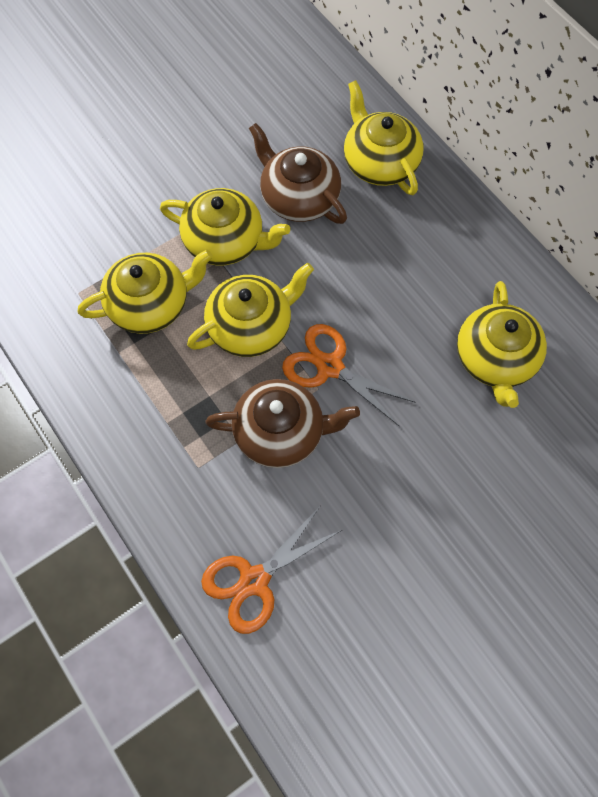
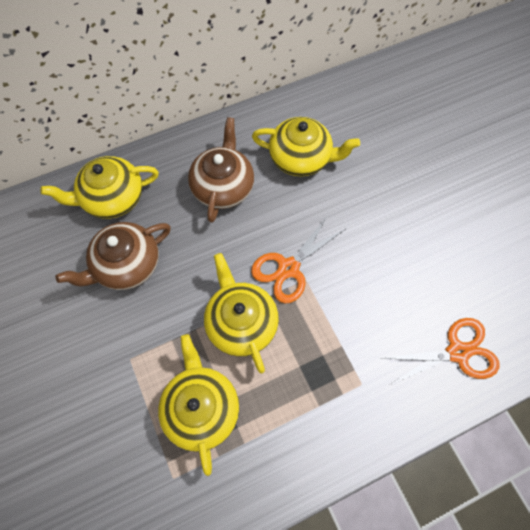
camera: 80 degrees left, 0 degrees up
(225, 241) = (153, 332): yellow teapot -> none
(254, 580) = (457, 352): orange scissors -> orange scissors turned 75 degrees counterclockwise
(281, 432) = (339, 313): brown teapot -> brown teapot (223, 186)

